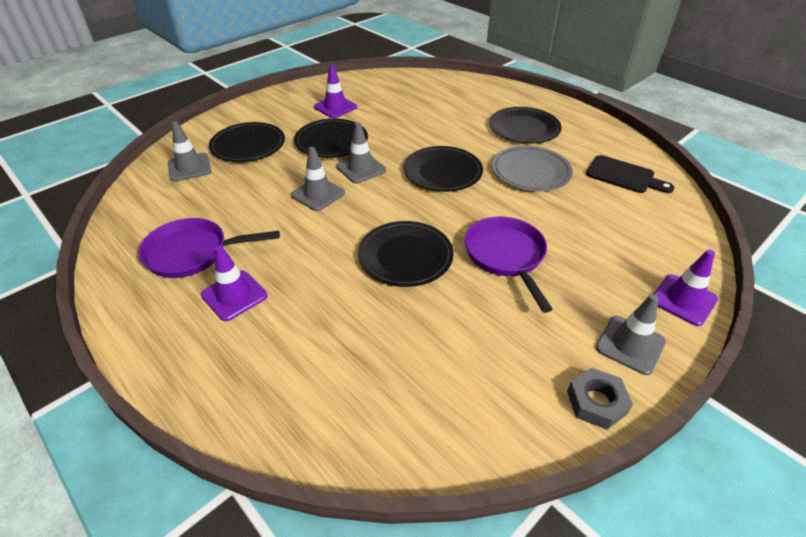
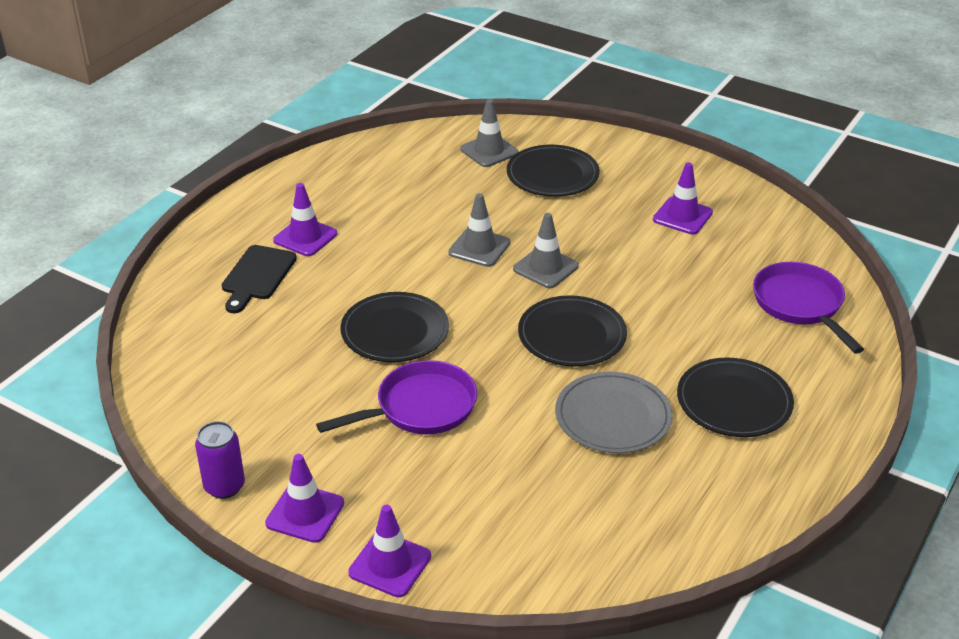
camera: 75 degrees right, 5 degrees down
(192, 253) = (354, 197): purple pan -> purple pan (800, 305)
(331, 141) = (595, 232): black plate -> none
(596, 402) = (224, 486): grey nut -> purple can
(624, 176) = (650, 516): black cutting board -> black cutting board (257, 276)
(630, 345) = (305, 513): grey traffic cone -> purple traffic cone

